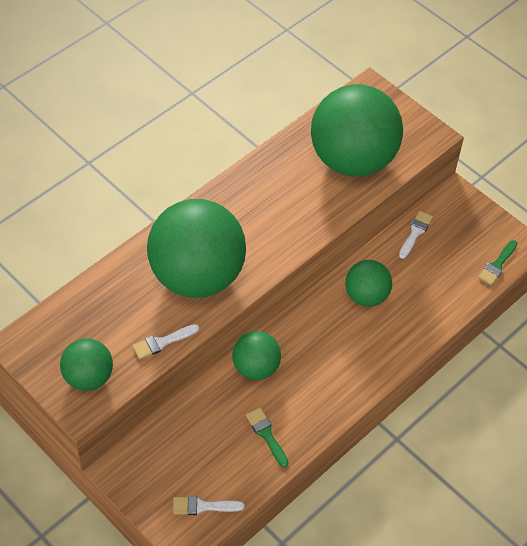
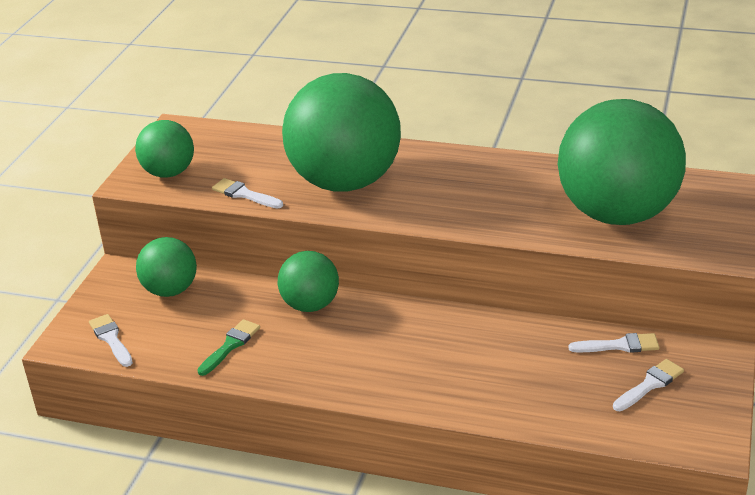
camera: 65 degrees right, 20 degrees down
(366, 296) = (484, 343): green ball -> green ball (170, 290)
(458, 241) = (650, 384): none -> white brush
(497, 265) = (652, 433): green brush -> none

